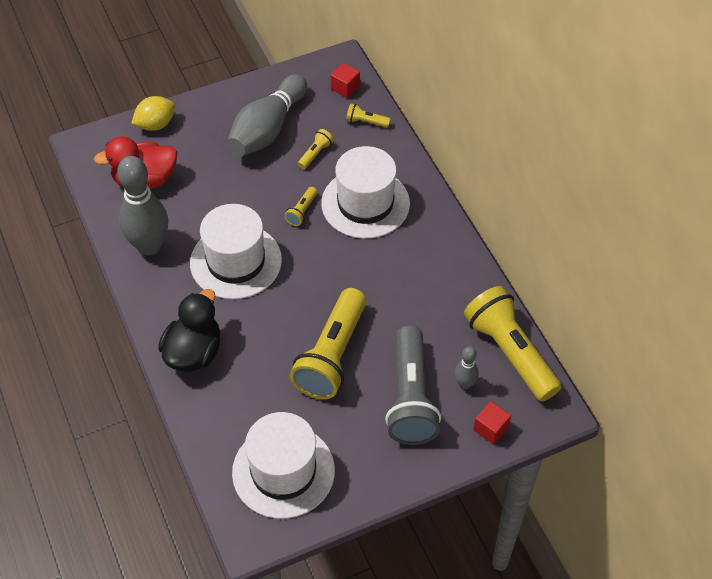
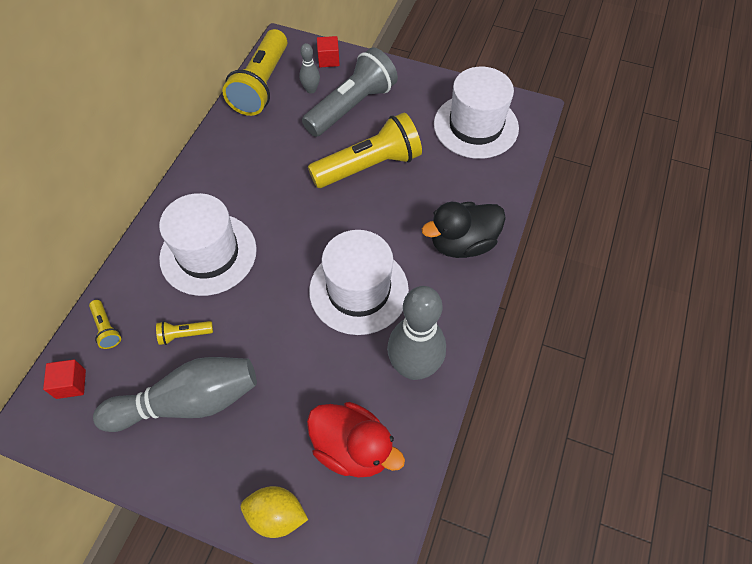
camera: 135 degrees left, 5 degrees up
(302, 211) = (261, 289): yellow flashlight -> none

